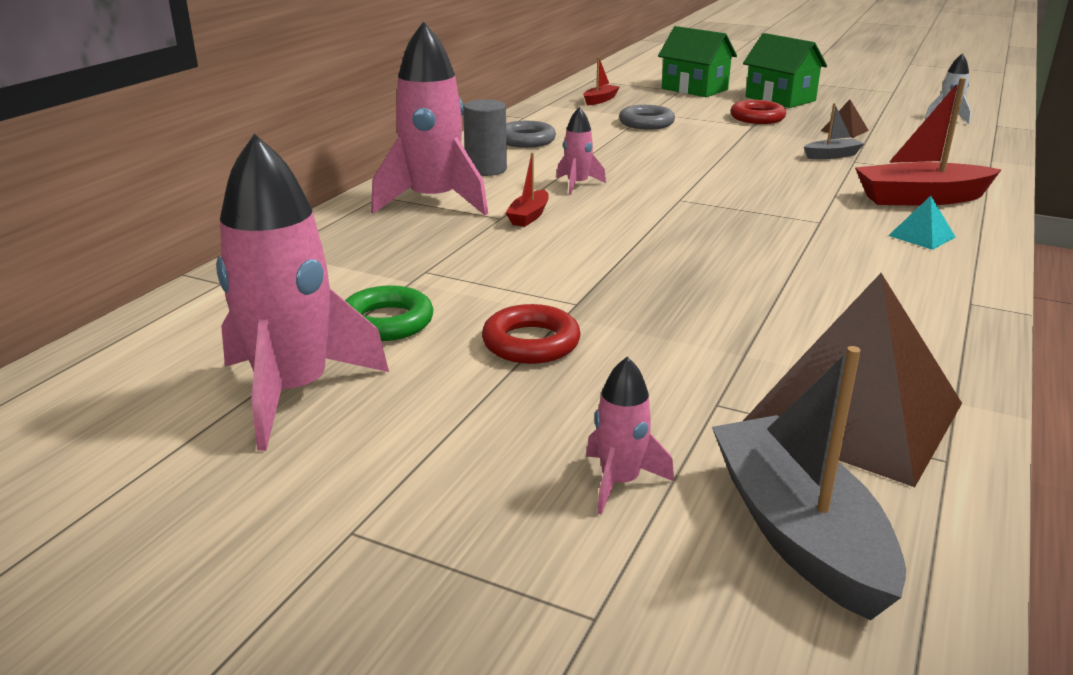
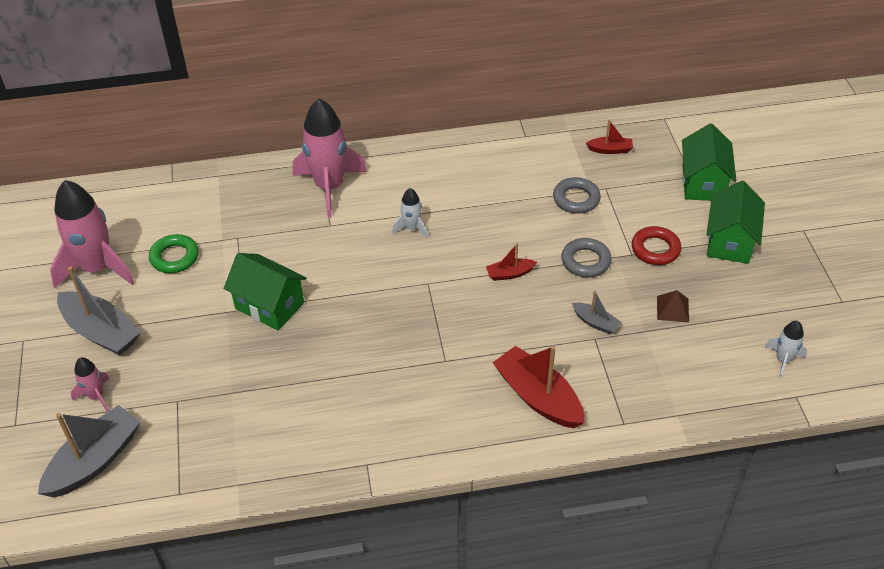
camera: 55 degrees right, 20 degrees up
(458, 431) = (101, 332): none -> grey boat
(486, 169) = (401, 177): grey cylinder -> none
(526, 140) = (475, 164): grey ring -> grey ring (585, 261)
(529, 216) = (341, 235): red boat -> red boat (510, 274)
(531, 343) = (189, 314): red ring -> none
(577, 185) = (411, 228): pink rocket -> white rocket
(595, 285) = (269, 305): none -> green house
(853, 413) = (199, 450): brown pyramid -> none
(922, 236) = (460, 416): turquoise pyramid -> none

